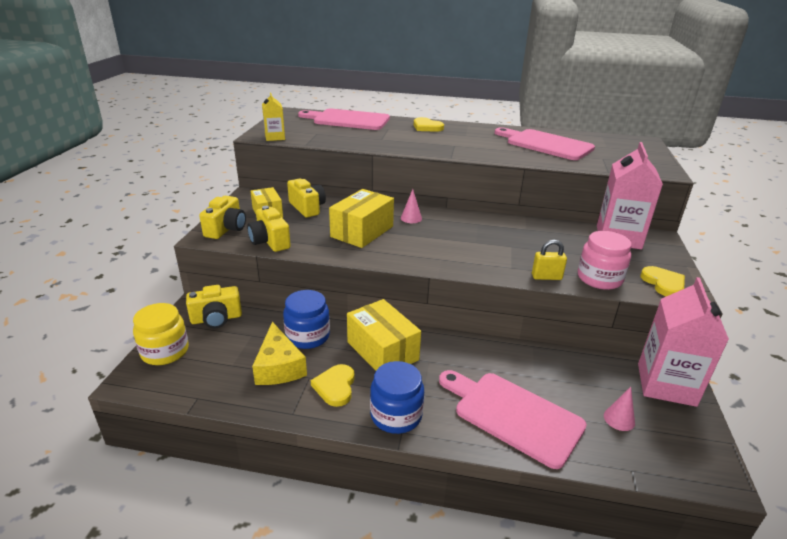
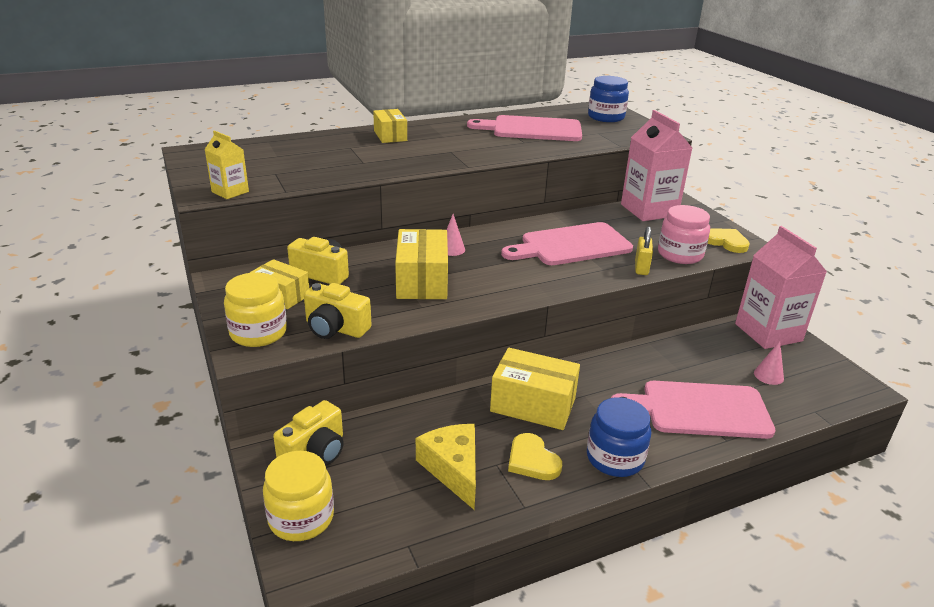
camera: 35 degrees left, 0 degrees up
(226, 229) = (258, 333): yellow camera -> yellow jar
(279, 366) = (453, 469): yellow cheese -> yellow cheese turned 150 degrees counterclockwise
(308, 336) = (443, 424): blue jar -> blue jar (606, 117)
(348, 120) = (285, 146): pink cutting board -> pink cutting board (571, 245)
(427, 127) = (390, 136): yellow heart -> yellow box
(546, 277) = (641, 268): yellow padlock -> yellow padlock turned 45 degrees counterclockwise

